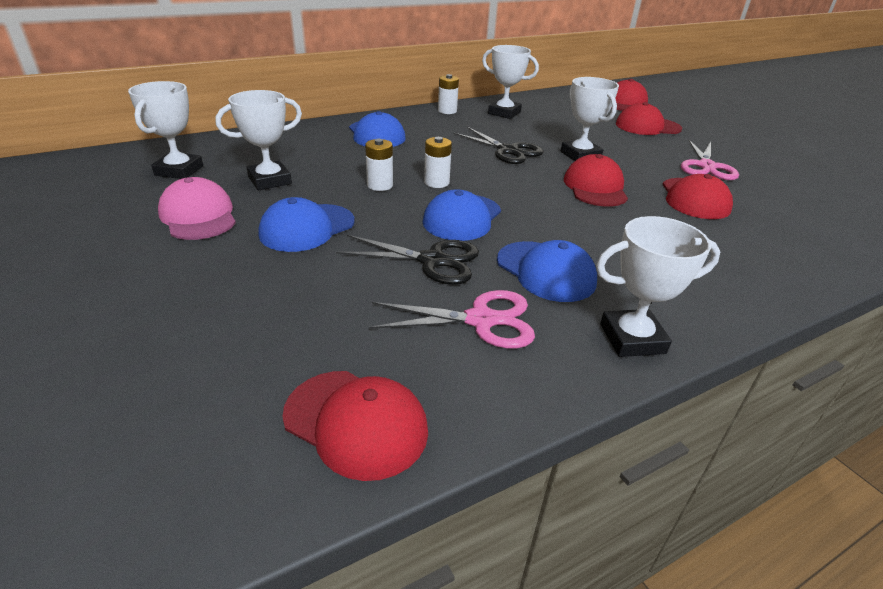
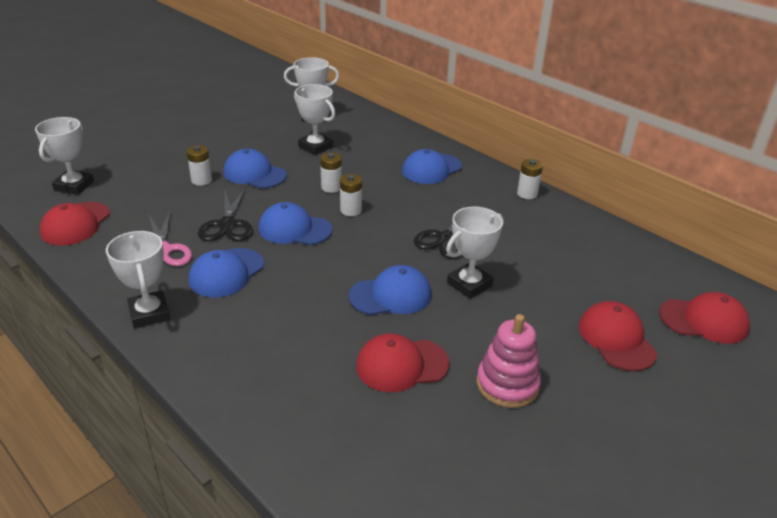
camera: 75 degrees right, 0 degrees up
(198, 216) = (256, 138): pink cap -> none
(292, 271) = (201, 180): none -> white battery
(504, 113) = (556, 227): white trophy -> white trophy (74, 186)
(595, 187) = (391, 295): red cap -> blue cap
(706, 166) = (507, 384): pink scissors -> pink stacking toy

